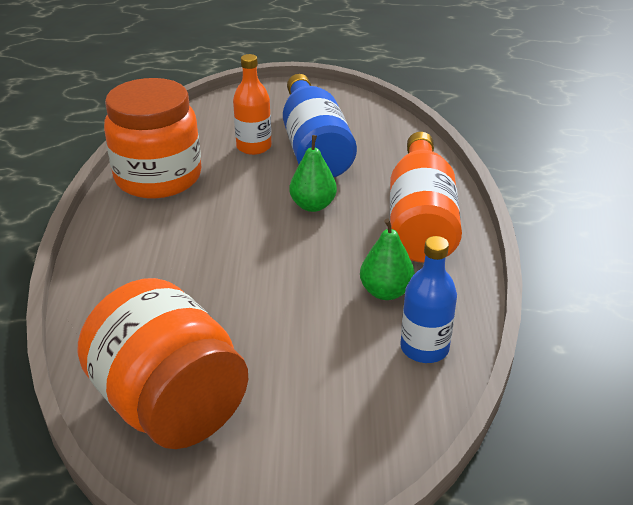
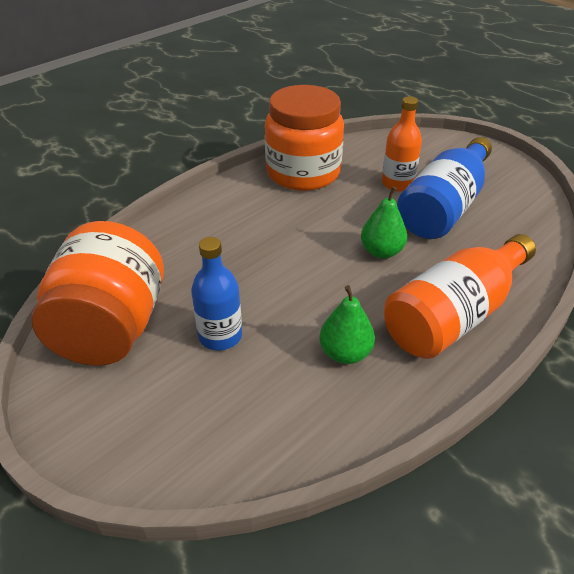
camera: 45 degrees right, 5 degrees up
(424, 348) = (313, 418): blue bottle -> blue bottle (220, 336)

